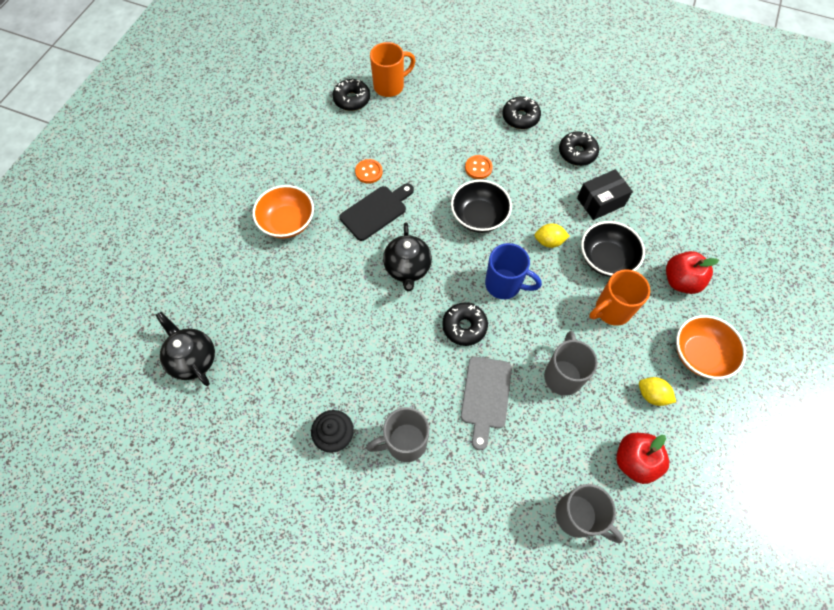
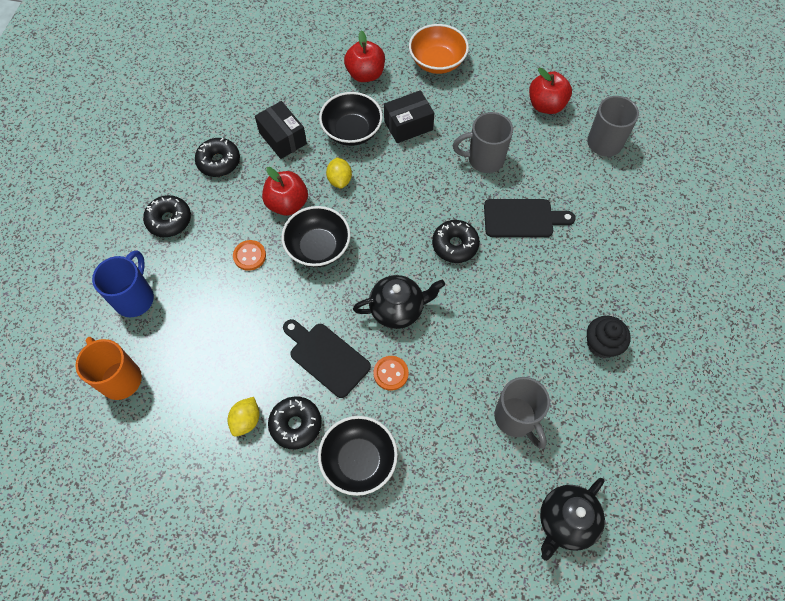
camera: 100 degrees left, 0 degrees up
(287, 222) = (358, 460): orange bowl -> black bowl
(352, 99) = (146, 424): black donut -> black donut (296, 424)
(369, 172) = (268, 377): orange button -> orange button (391, 373)
(404, 443) = (588, 280): grey mug -> grey mug (516, 419)
(485, 396) = (522, 218): grey cutting board -> black cutting board
(504, 285) = (399, 215): blue mug -> blue mug (135, 298)
(527, 198) = (287, 204): none -> red apple
(611, 310) = (408, 125): orange mug -> black box
(652, 395) = (484, 94): yellow lemon -> yellow lemon (246, 420)

